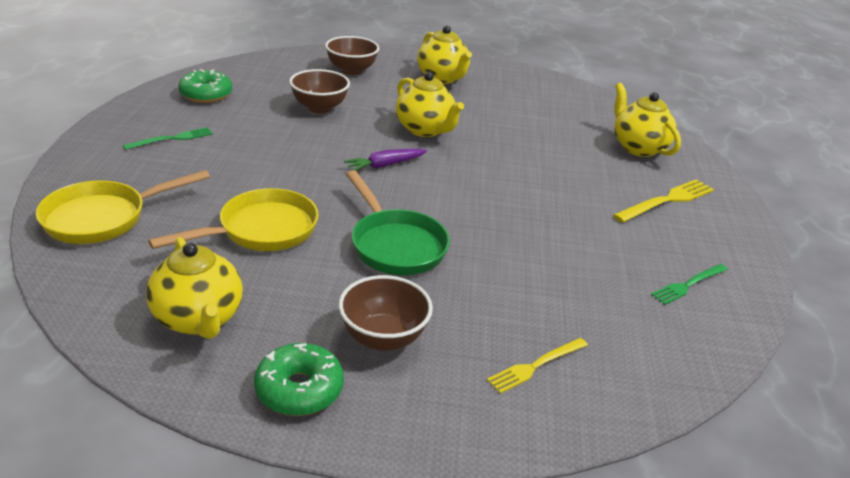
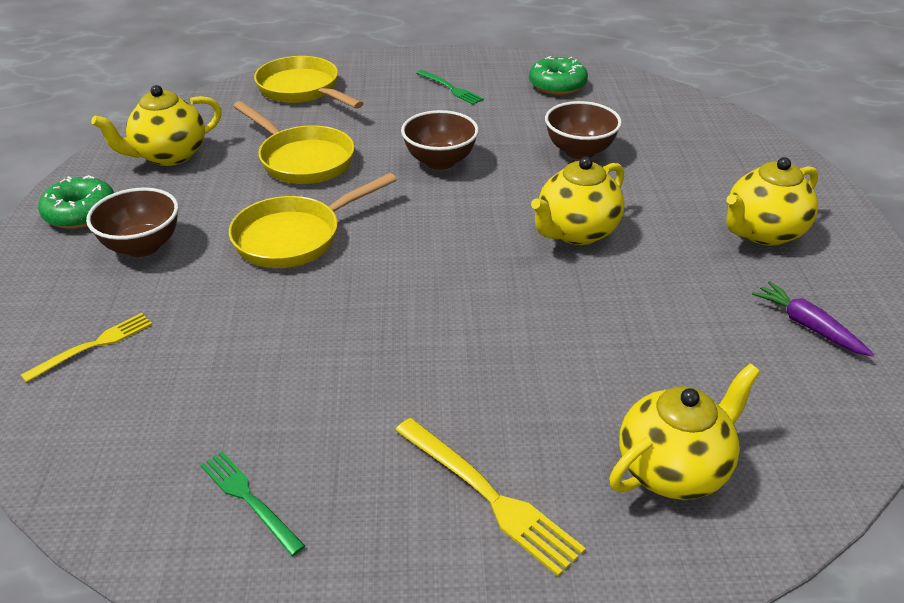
camera: 85 degrees right, 5 degrees up
(351, 70) = (710, 157): brown bowl -> brown bowl (440, 161)
(385, 165) = (462, 212): purple carrot -> purple carrot (808, 326)
(395, 245) = (295, 237): green pan -> yellow pan
(535, 365) = (93, 346): yellow fork -> yellow fork turned 90 degrees clockwise

